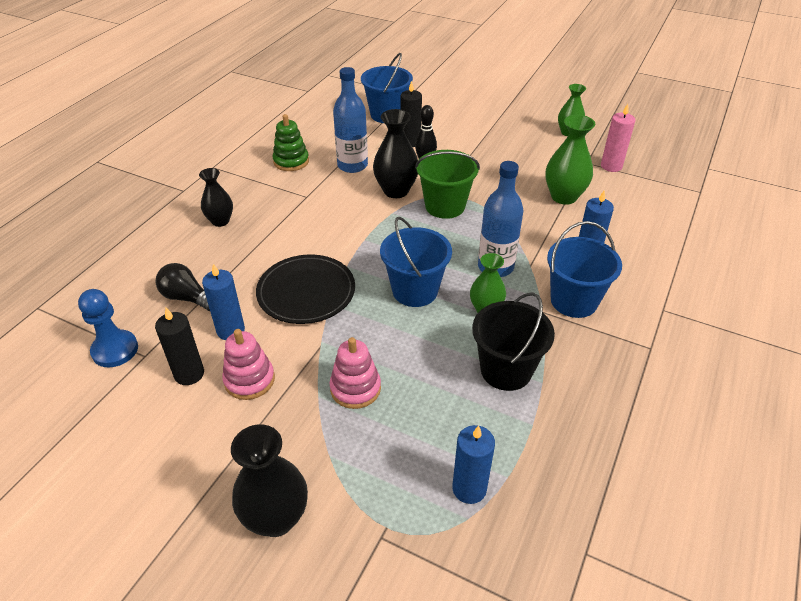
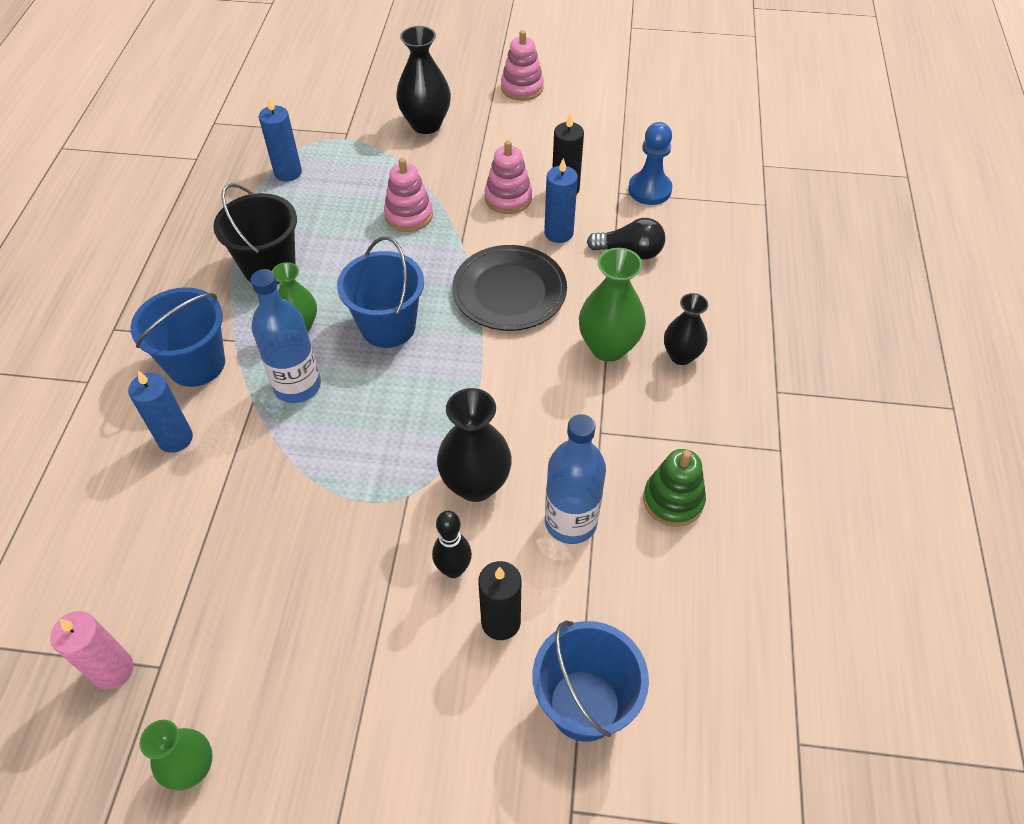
camera: 160 degrees right, 10 degrees up
(117, 548) = (522, 88): none -> pink stacking toy
(445, 206) = (391, 474): green bucket -> none
(564, 197) = (205, 553): green vase -> green vase (608, 347)

